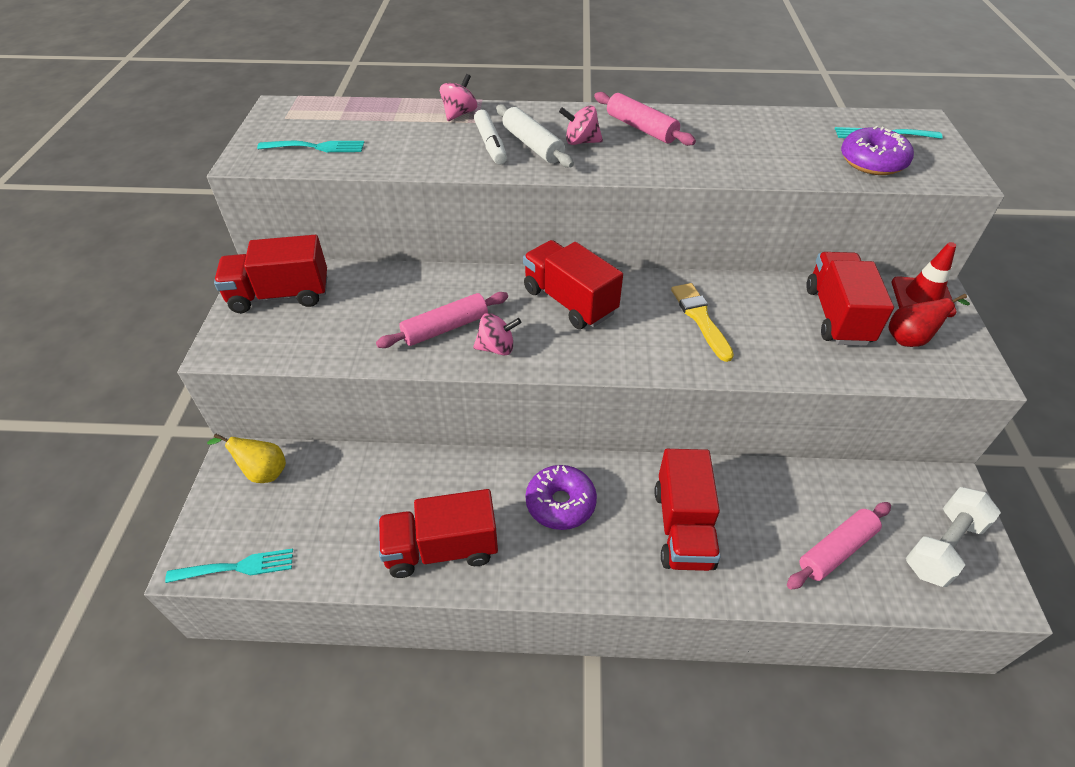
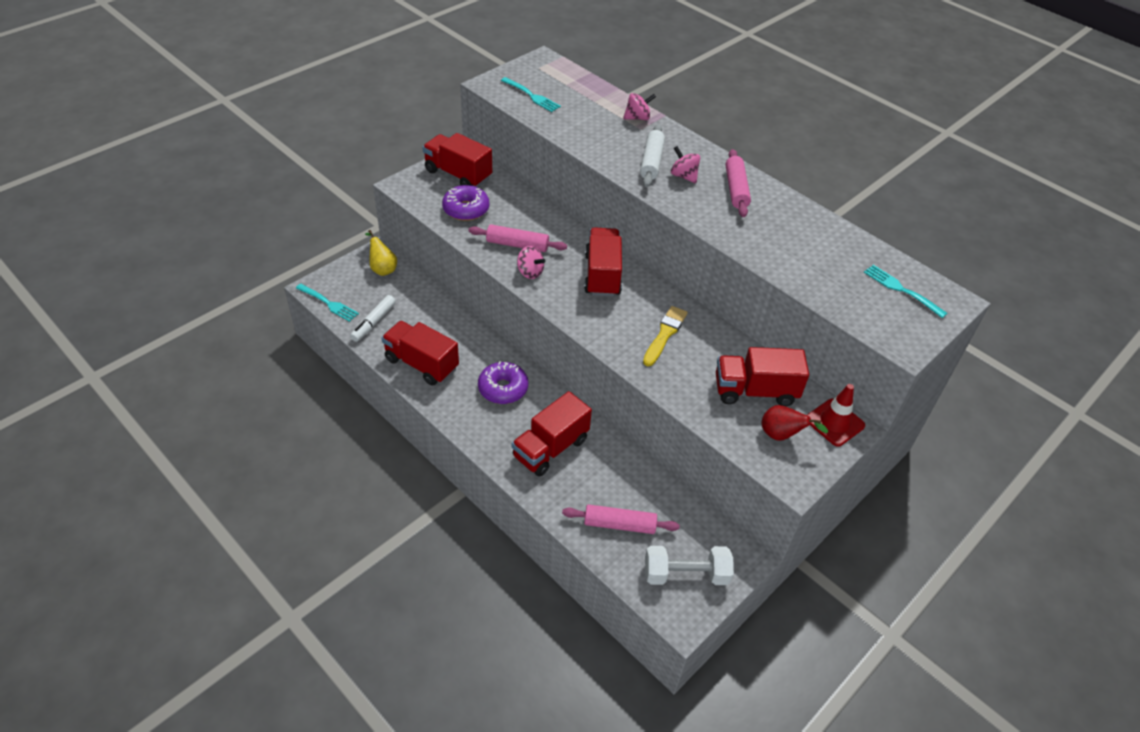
camera: 40 degrees right, 0 degrees up
(490, 144) = (627, 147): white marker -> white marker (373, 322)
(837, 315) = (755, 391): red truck -> red truck turned 135 degrees counterclockwise
(872, 162) = (857, 300): purple donut -> purple donut (466, 209)

